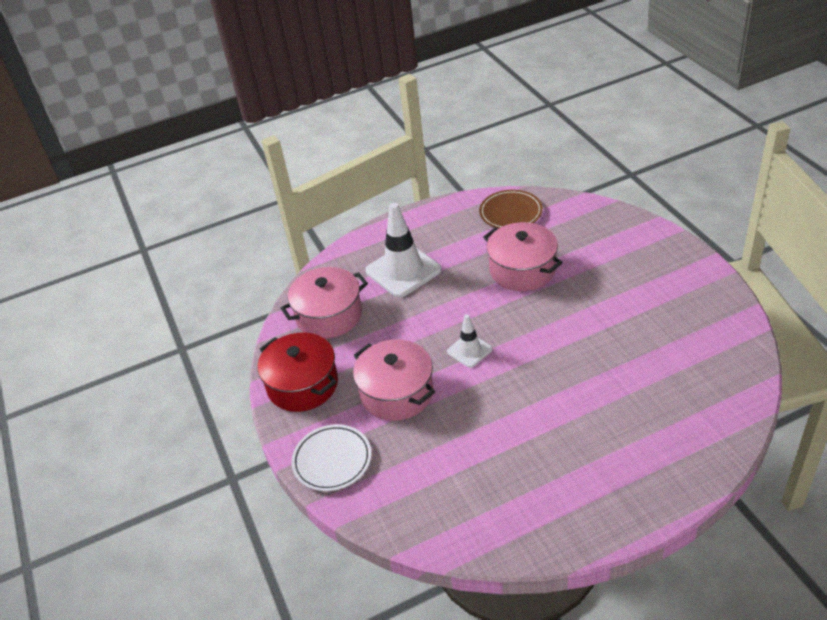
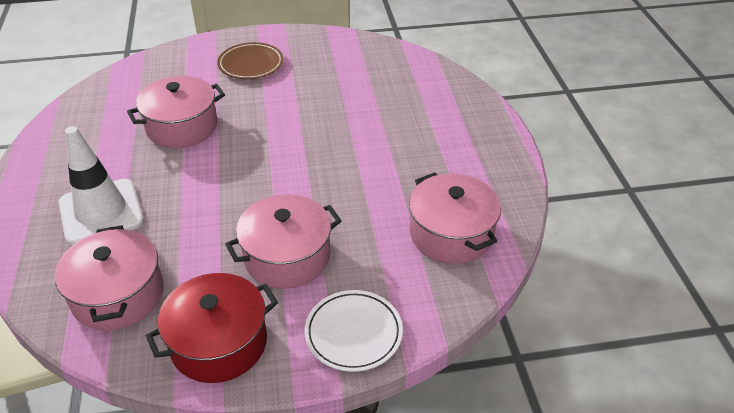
camera: 80 degrees left, 0 degrees up
(467, 500) = (451, 234): none -> pink pot
(469, 350) = (264, 188): white traffic cone -> none
(510, 213) = (91, 113): brown plate -> brown plate (251, 64)

